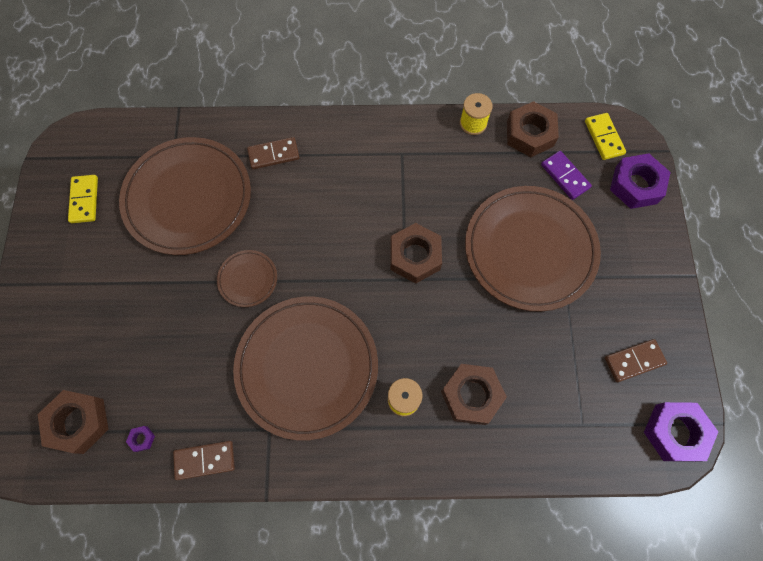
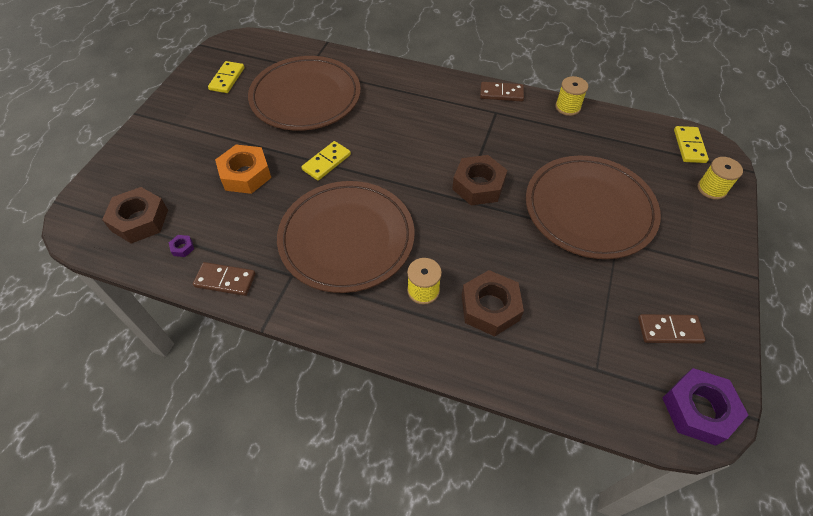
camera: 20 degrees right, 15 degrees down
(167, 325) = (245, 174): none -> orange nut
(248, 279) = (326, 162): brown plate -> yellow domino
(273, 154) = (387, 87): brown domino -> brown domino (501, 93)
(529, 134) = (618, 127): brown nut -> none
(565, 176) = (642, 164): purple domino -> none
(635, 185) = (711, 189): purple nut -> yellow spool

